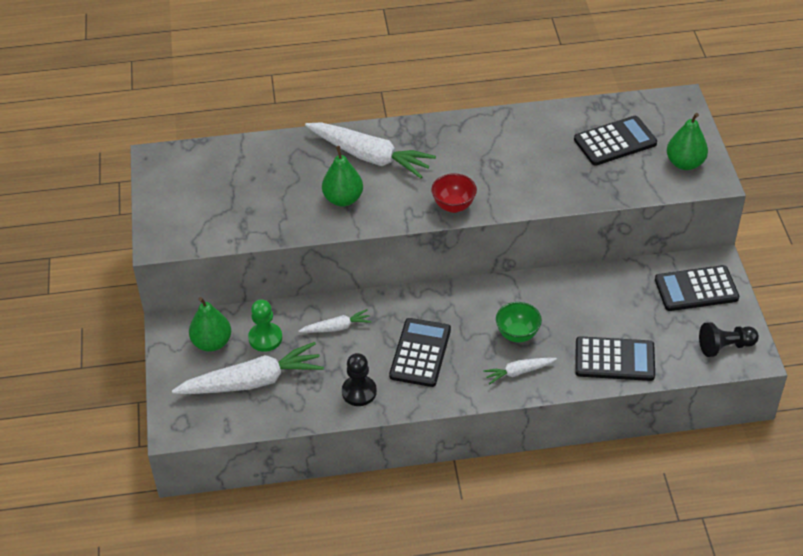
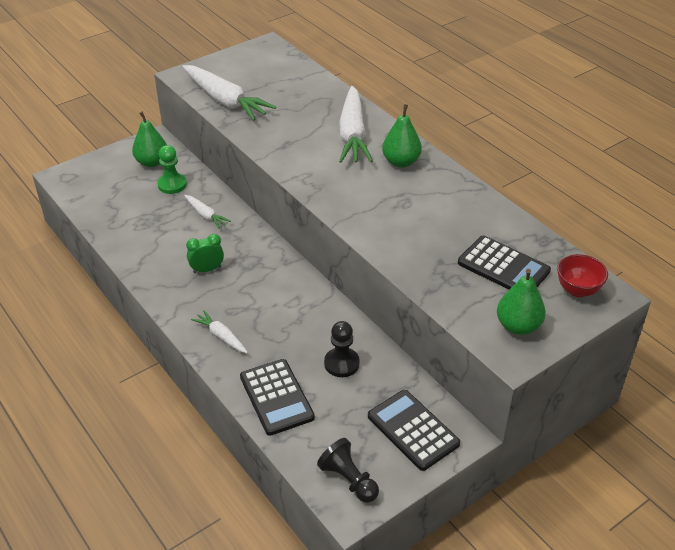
camera: 60 degrees right, 5 degrees down
(252, 381) = (125, 194): white carrot -> white carrot (225, 100)
(343, 199) = (292, 138): green pear -> green pear (401, 162)
(359, 392) = (145, 251): black pawn -> black pawn (341, 363)
(420, 353) = (207, 269): black calculator -> green clock
(453, 206) = (331, 196): red bowl -> red bowl (577, 290)
(517, 334) = (265, 320): green bowl -> none

